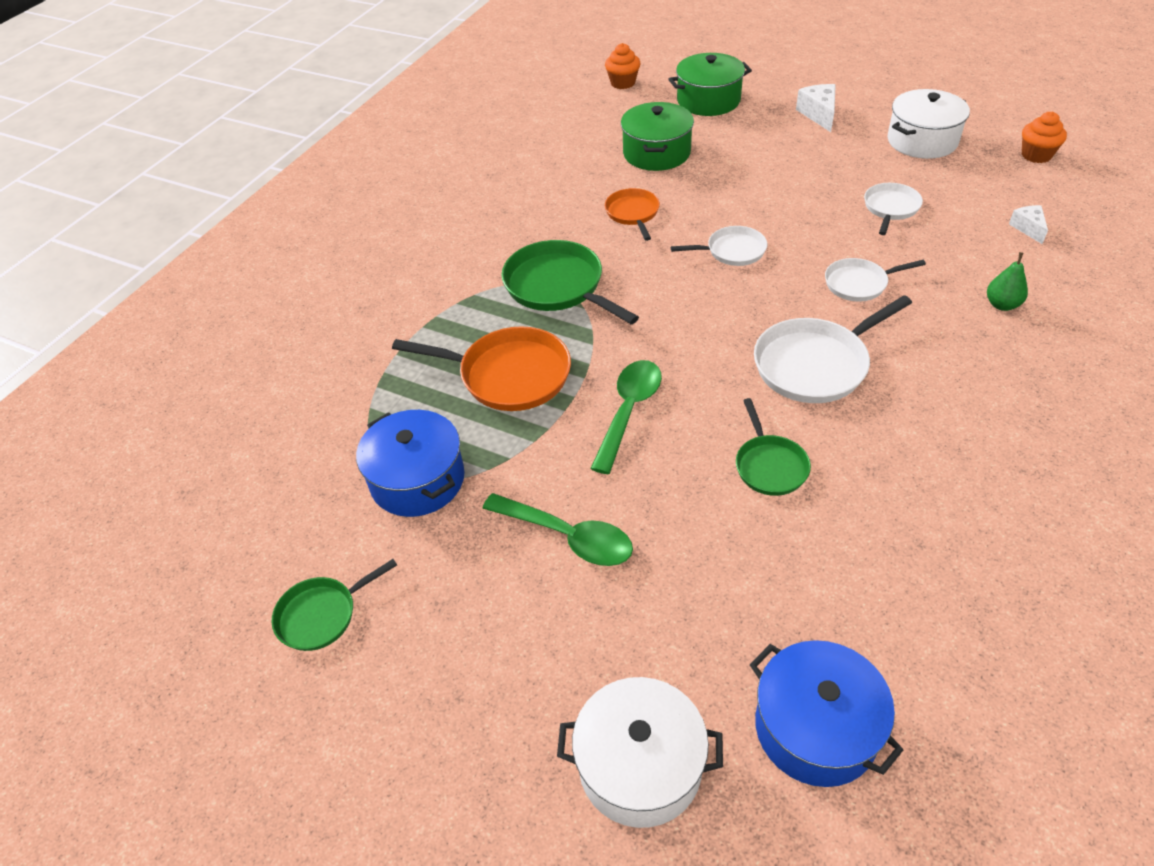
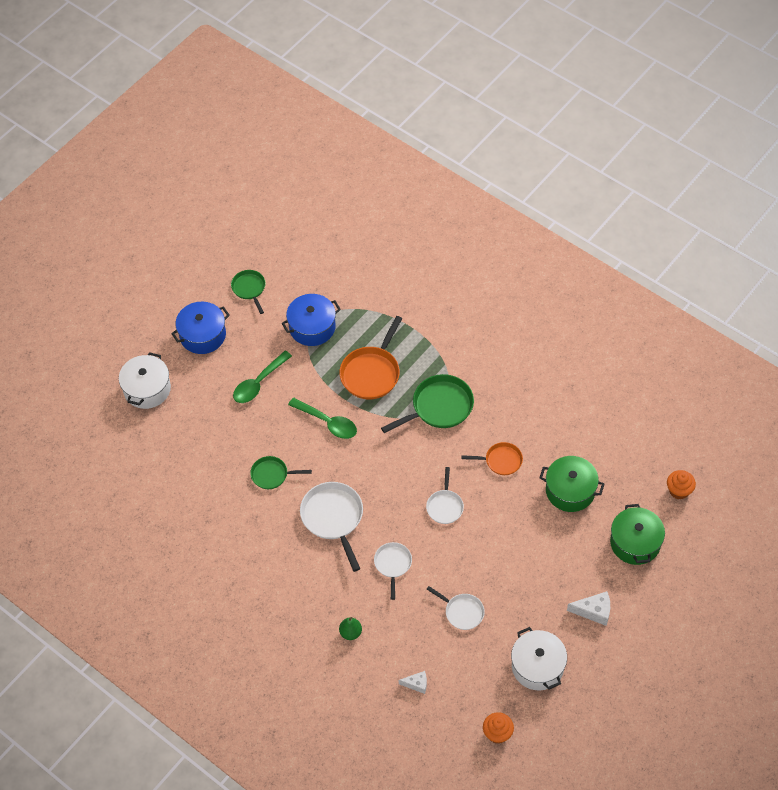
camera: 100 degrees right, 10 degrees up
(815, 728) = (140, 451): blue pot -> blue pot (202, 335)

